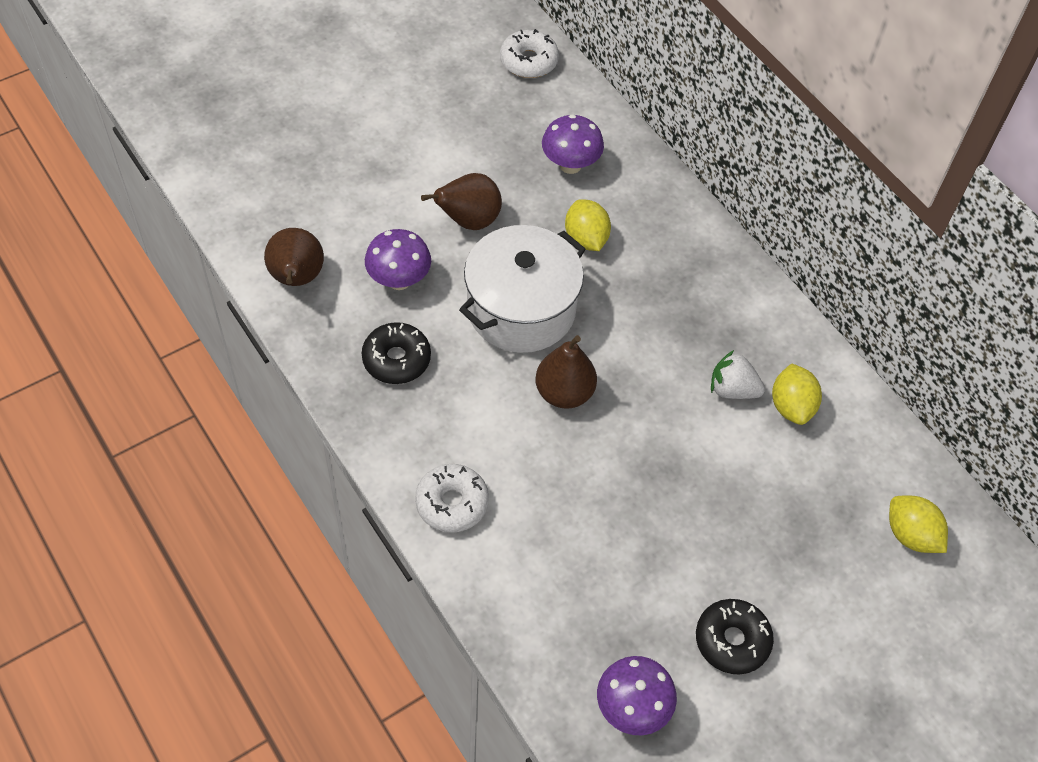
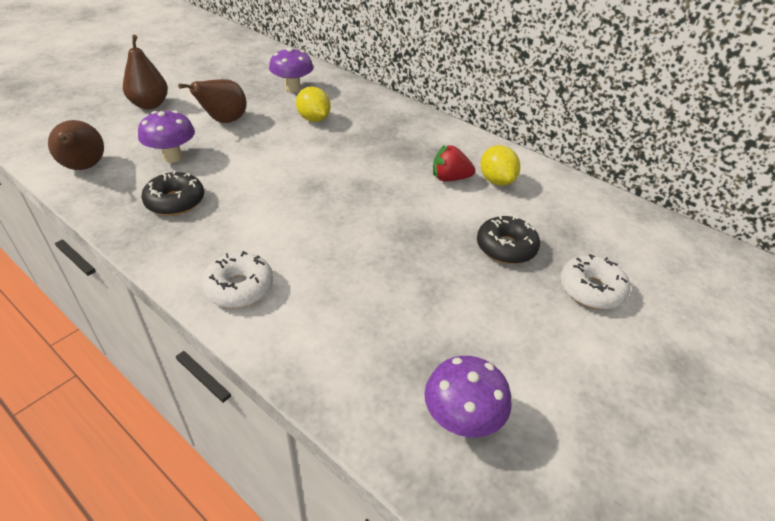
camera: 15 degrees left, 15 degrees down
(521, 309) = (275, 159): white pot -> none
(528, 61) = (252, 51): white donut -> white donut (591, 290)
(564, 393) = (321, 200): brown pear -> brown pear (150, 105)
(732, 389) = (450, 178): white strawberry -> red strawberry
(732, 640) = (527, 339): black donut -> black donut (506, 247)
(910, 535) = (624, 238): yellow lemon -> none

